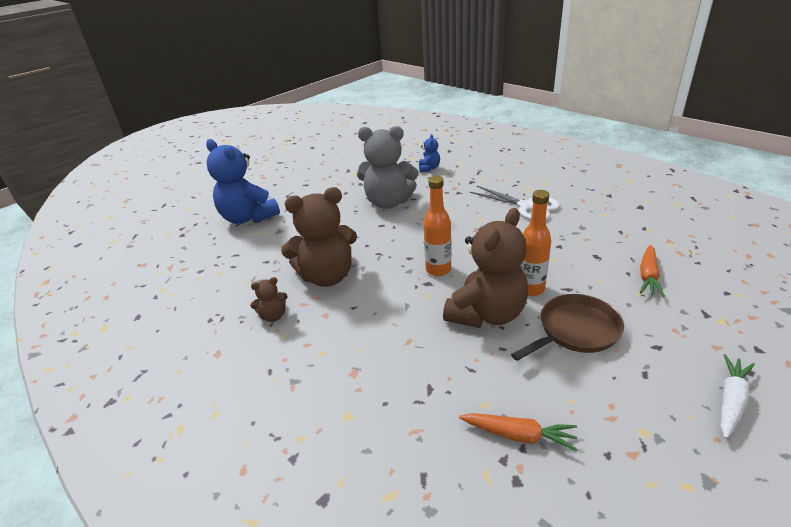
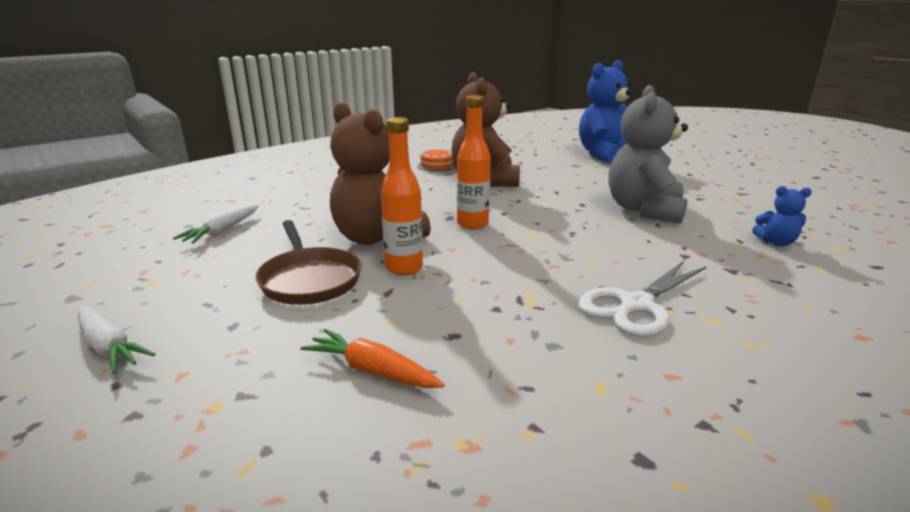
camera: 95 degrees right, 10 degrees down
(273, 316) = (437, 165): brown teddy bear -> orange cake
(519, 435) = (221, 231): orange carrot -> white carrot

